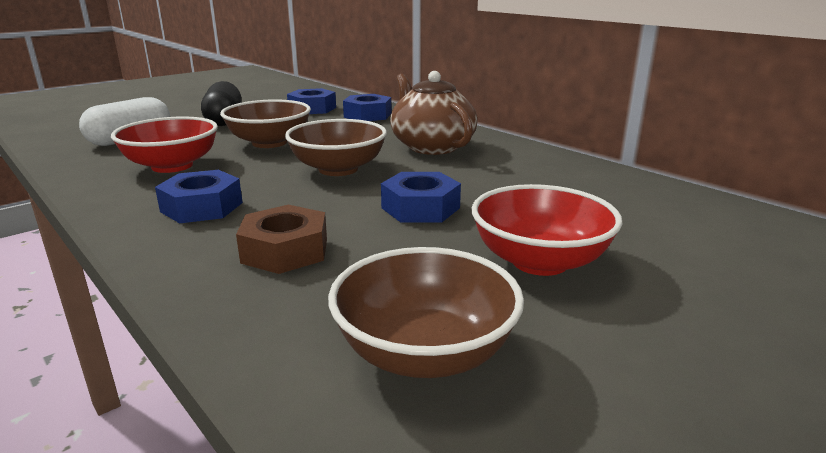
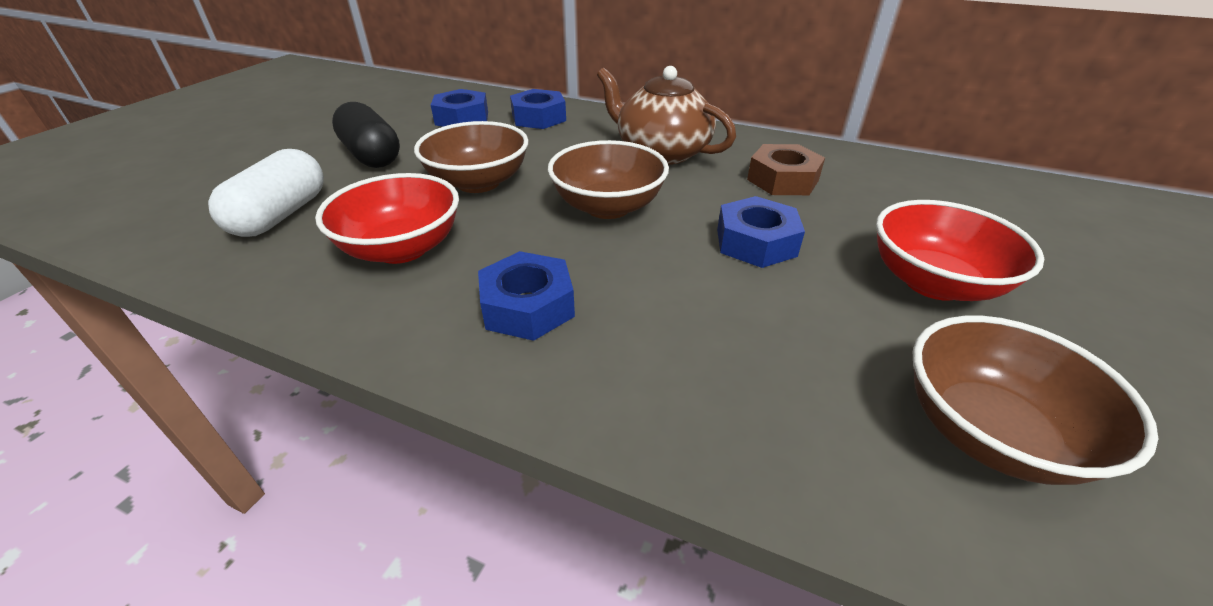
camera: 25 degrees left, 15 degrees up
(285, 251) = (704, 344): brown nut -> brown nut (782, 180)

